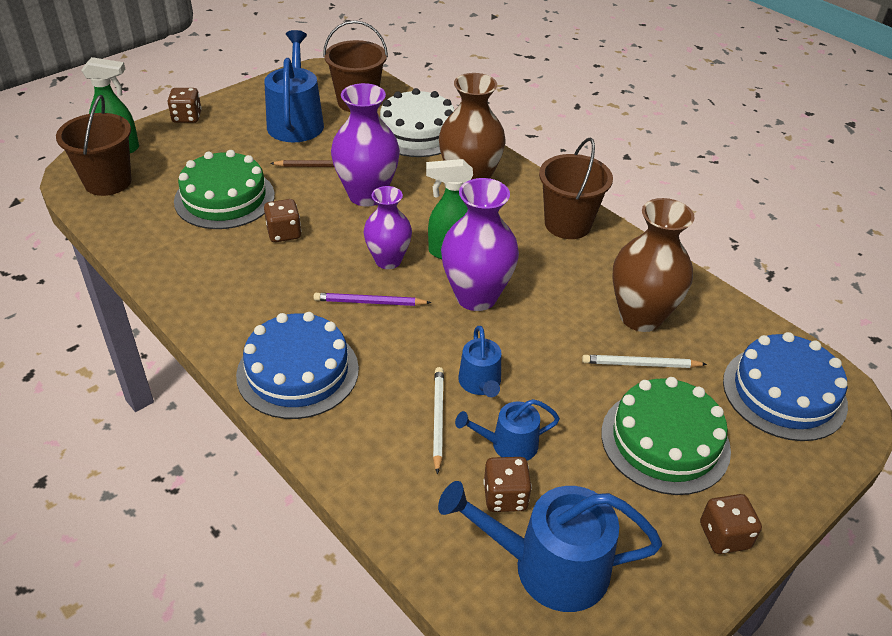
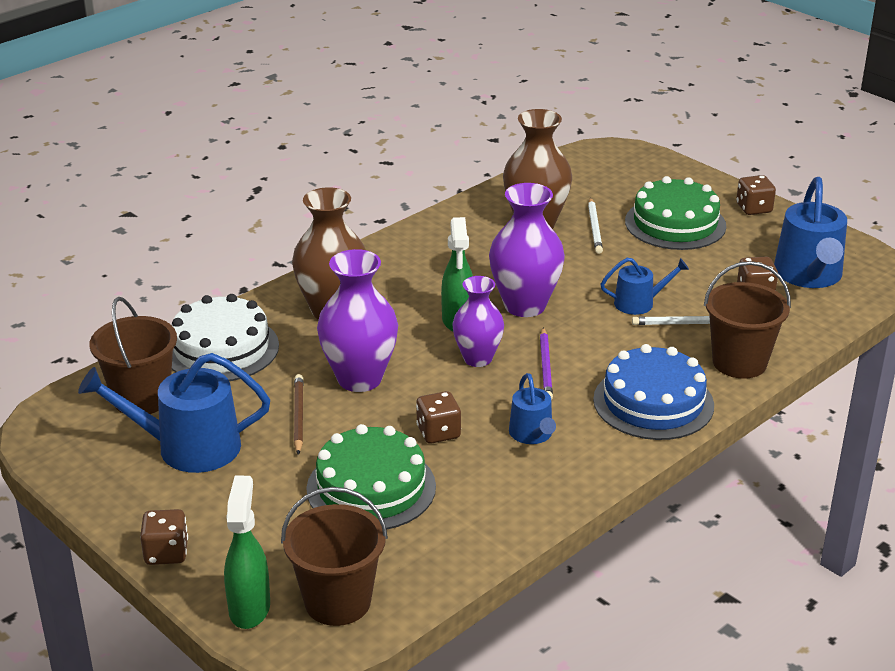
camera: 90 degrees left, 10 degrees down
(508, 444) = (703, 290): blue watering can -> blue watering can (532, 434)
(567, 224) = (404, 254): brown bucket -> brown bucket (739, 362)
(784, 392) = (609, 172): blue cake -> none

